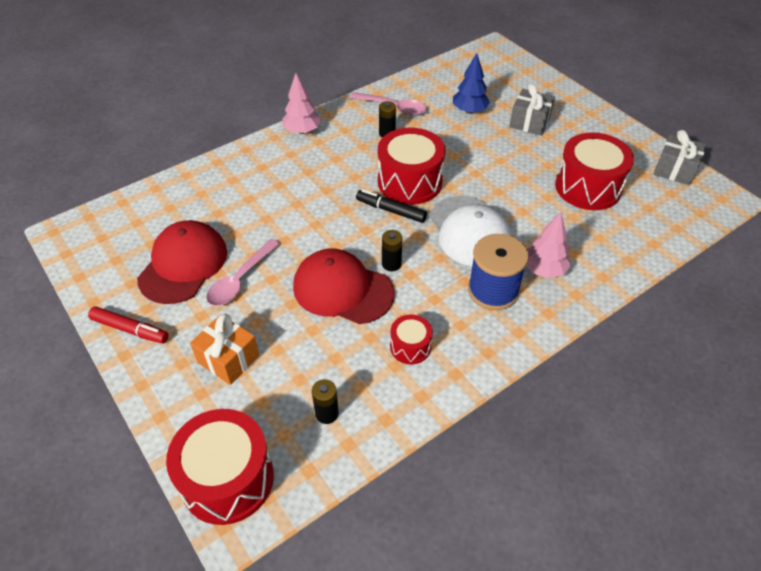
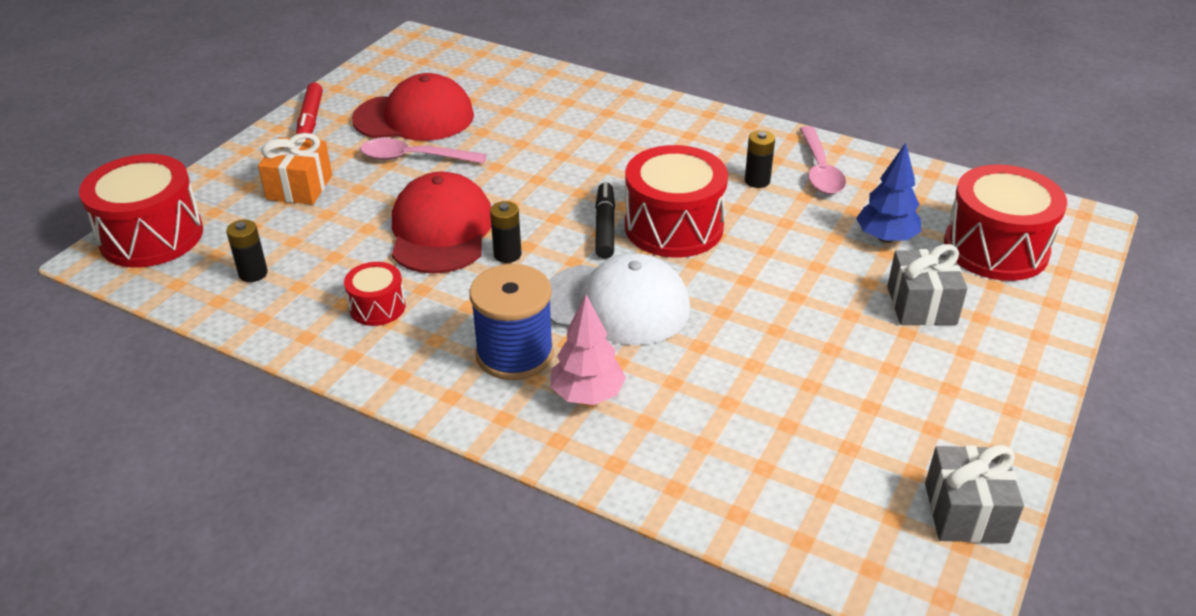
camera: 65 degrees right, 10 degrees down
(302, 131) = (698, 117): pink tree -> none
(469, 231) = (616, 304): white cap -> white cap turned 120 degrees counterclockwise
(588, 187) = (815, 405): red drum -> red drum (995, 248)

